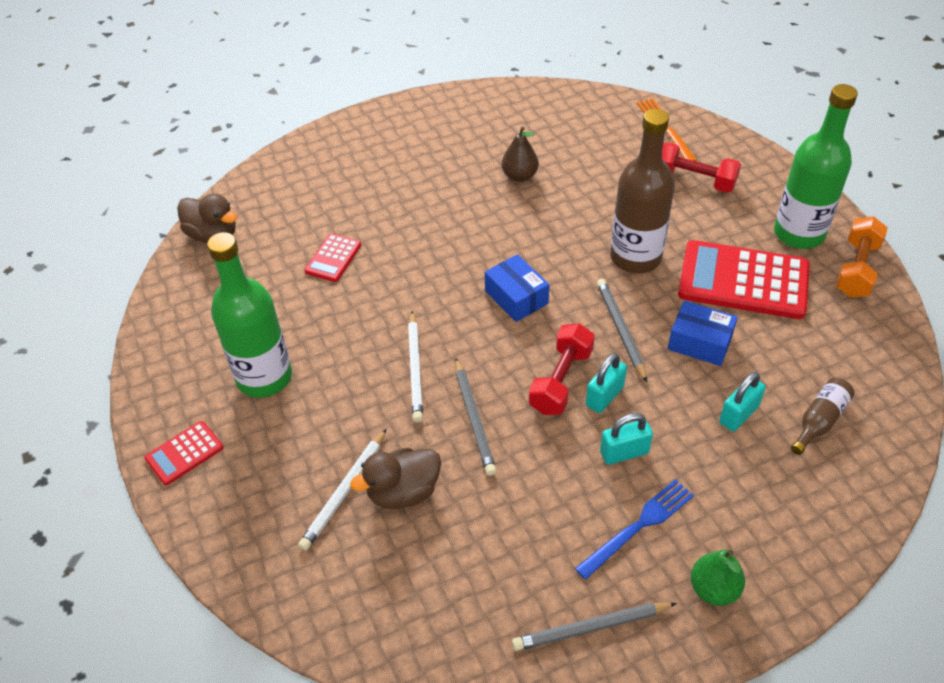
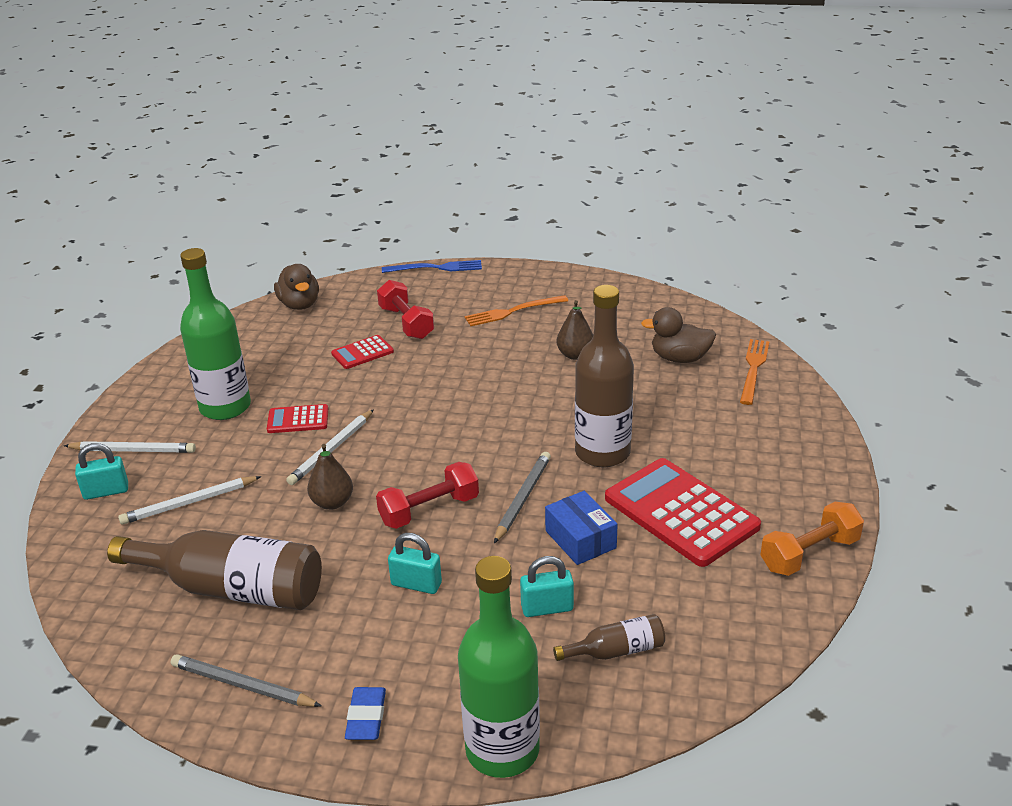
camera: 35 degrees right, 15 degrees down
(184, 453) = (123, 428): red calculator -> red calculator (298, 420)
(223, 470) = (133, 450): none -> white pencil
(403, 492) = (226, 524): brown duck -> brown duck (679, 358)
(423, 156) = (513, 311): none -> orange fork
(474, 418) = (332, 503): grey pencil -> brown pear
(481, 548) = (232, 588): none -> brown bottle
(516, 297) = (466, 437): blue box -> none
(604, 396) = (450, 538): turquoise padlock -> turquoise padlock (106, 491)
(638, 527) = (362, 640): blue fork -> blue fork (436, 268)
(694, 180) = (731, 418): red dumbbell -> red dumbbell (406, 323)
(713, 589) = (366, 717): green pear -> blue eraser
(799, 233) = (784, 501): green bottle -> green bottle (502, 750)

